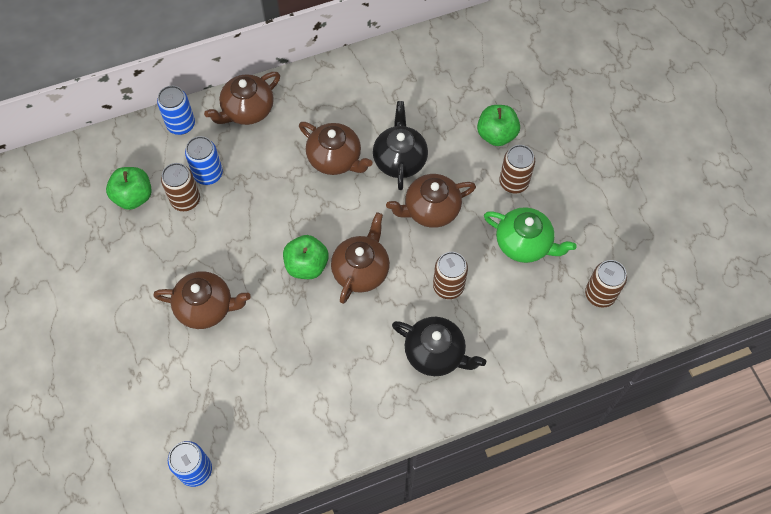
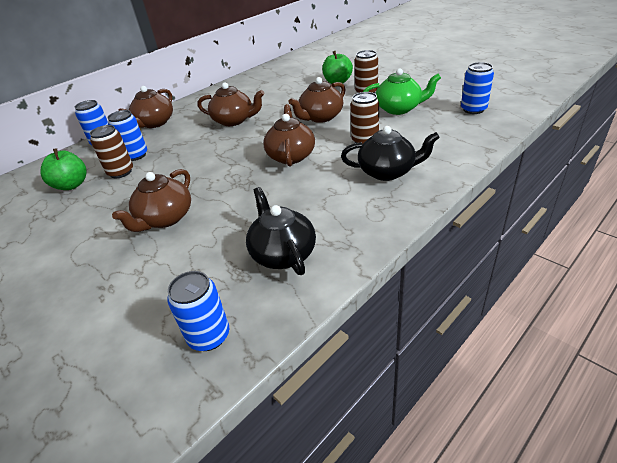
camera: 20 degrees left, 25 degrees down
(206, 307) = (165, 218): brown teapot -> brown teapot turned 135 degrees clockwise
(307, 265) = (244, 168): green apple -> none
(400, 159) = (281, 107): black teapot -> black teapot (283, 253)
(600, 294) = (473, 109): brown can -> blue can

